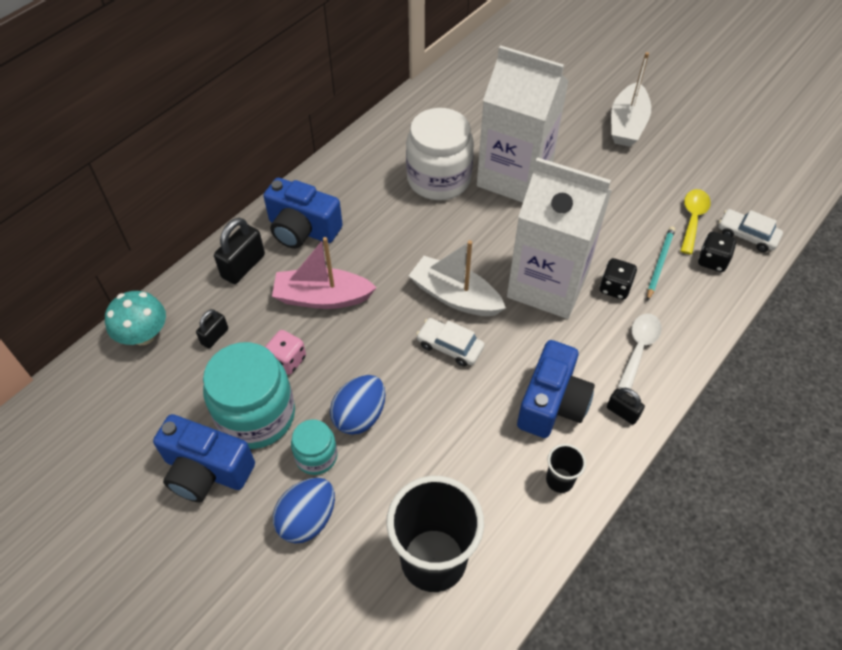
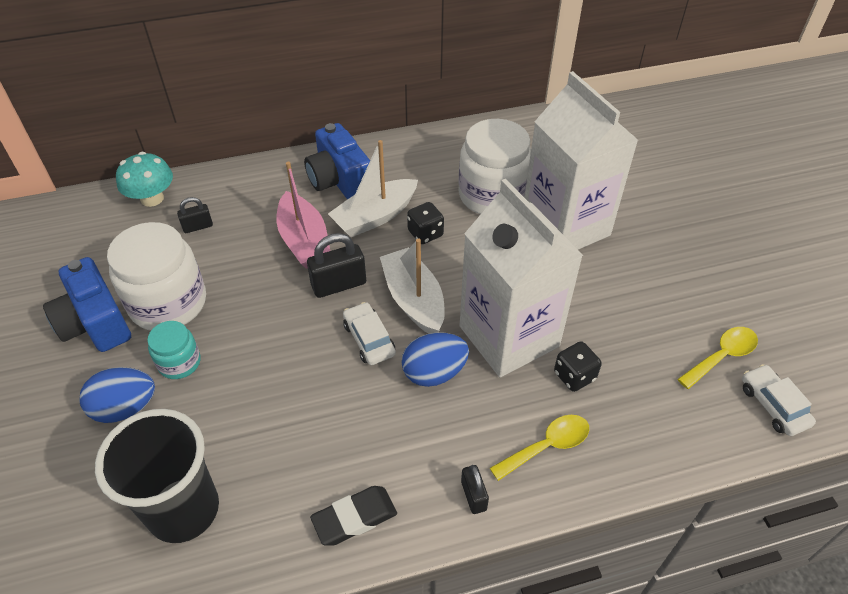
camera: 35 degrees right, 5 degrees down
(243, 266) = (268, 185): black padlock -> black padlock (339, 284)
(256, 415) = (168, 303): turquoise jar -> white jar
(287, 360) = (231, 275): pink dice -> none
(322, 297) = (304, 241): pink boat -> pink boat turned 150 degrees counterclockwise
(360, 416) = (242, 351): blue egg -> blue egg (434, 373)
(552, 403) = (413, 444): blue camera -> none
(559, 480) = (354, 518): black cup -> black eraser
(627, 124) = (728, 233): white boat -> white boat (375, 216)
(639, 348) = (547, 446): white spoon -> yellow spoon
(659, 263) = (644, 379): turquoise pencil -> none
(712, 261) = (707, 408): black dice -> black dice (425, 233)

